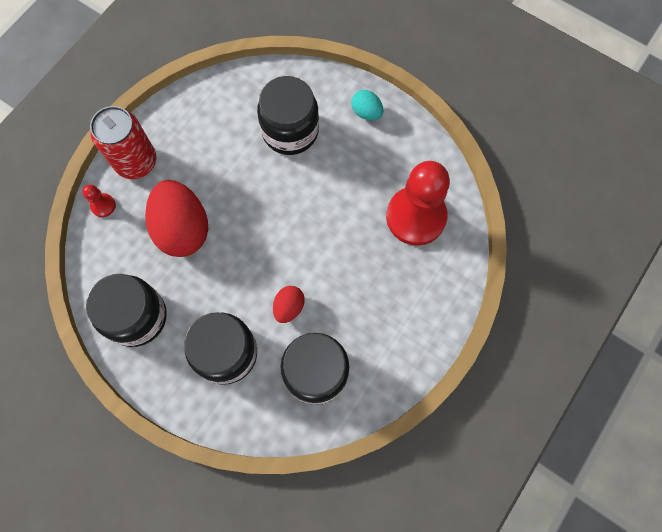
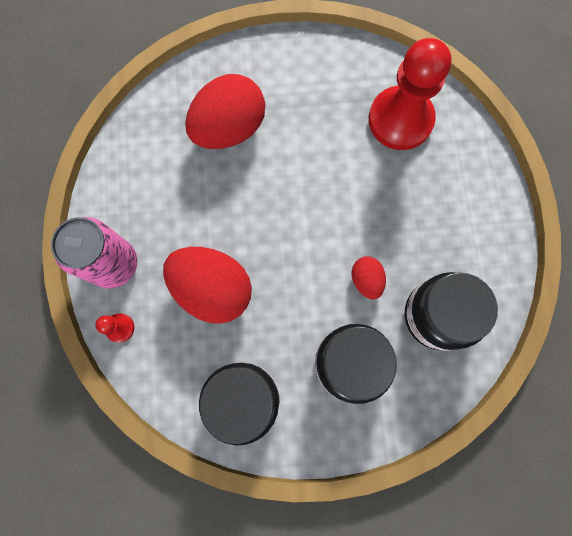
camera: 40 degrees left, 5 degrees up
(136, 162) = (114, 264): red can -> pink can
(290, 131) = (229, 128): black jar -> red egg
(366, 112) = (280, 62): turquoise egg -> none

